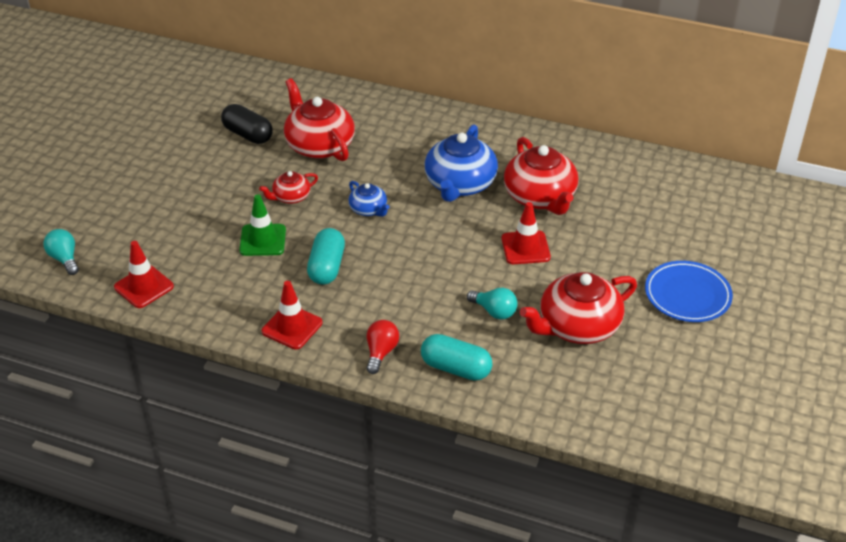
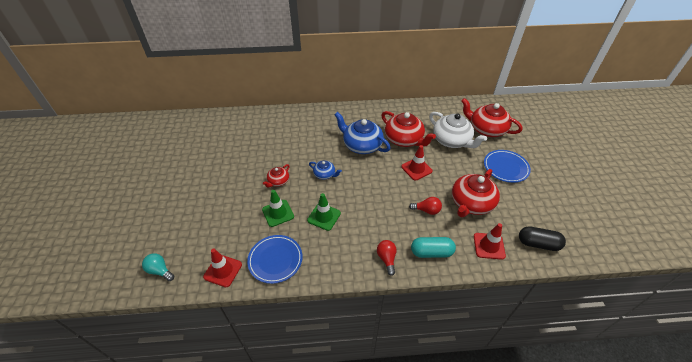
camera: 25 degrees left, 5 degrees up
(221, 298) = (275, 260): none -> blue plate
(248, 135) = (232, 152): black capsule -> black capsule (538, 244)
(292, 327) = (328, 262): red traffic cone -> red traffic cone (489, 246)
(319, 145) = (275, 146): red teapot -> red teapot (486, 129)
(327, 267) = (324, 216): turquoise capsule -> green traffic cone
(460, 184) = (361, 145): blue teapot -> blue teapot turned 135 degrees clockwise
(494, 311) = (427, 210): turquoise light bulb -> red light bulb
(625, 224) = (452, 140): none -> white teapot

